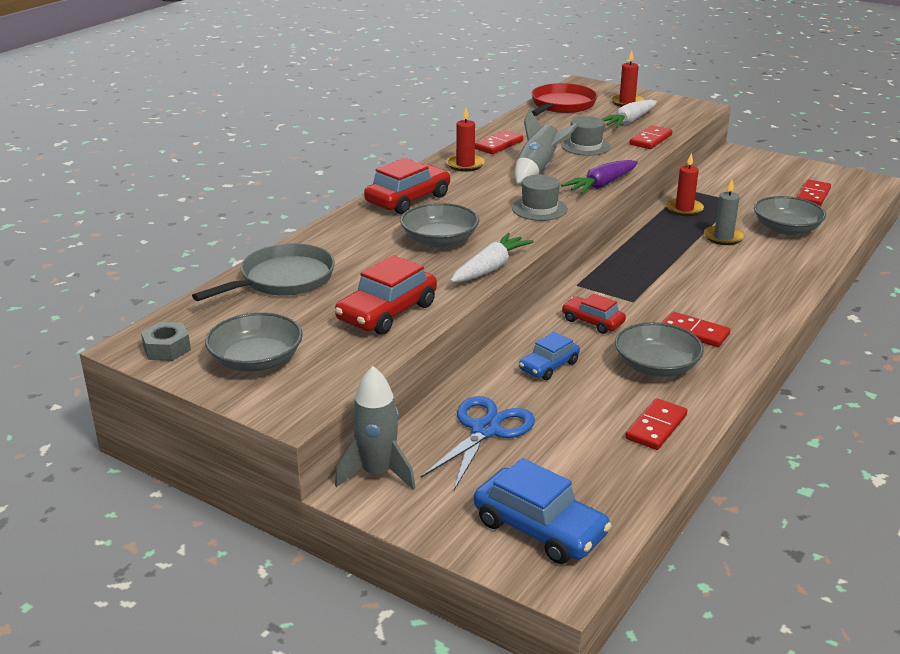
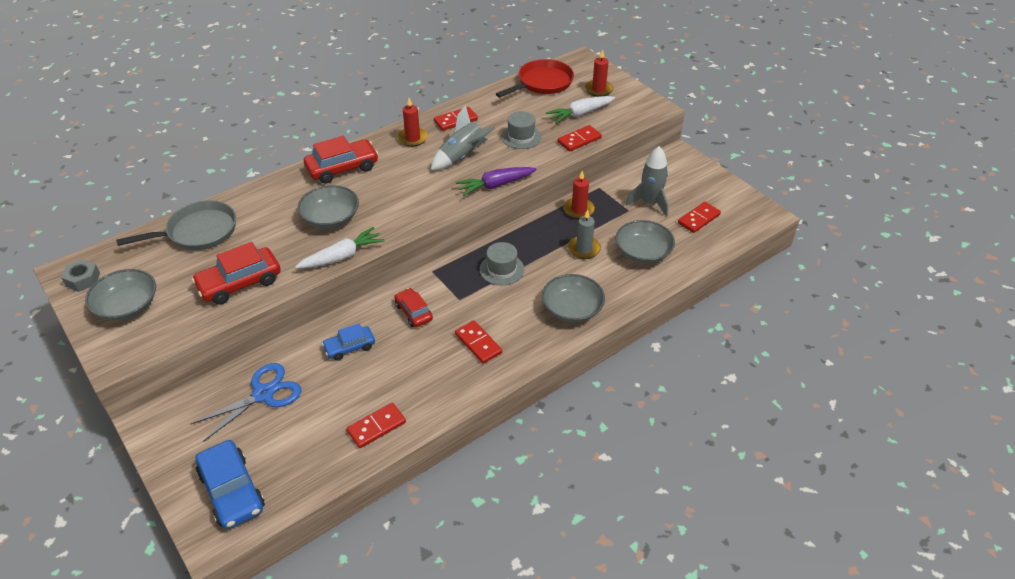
camera: 20 degrees right, 15 degrees up
(377, 473) = (170, 411): grey rocket -> grey rocket (650, 203)
(539, 209) = (427, 201): grey hat -> grey hat (502, 269)
(656, 366) = (423, 369): grey bowl -> grey bowl (572, 308)

